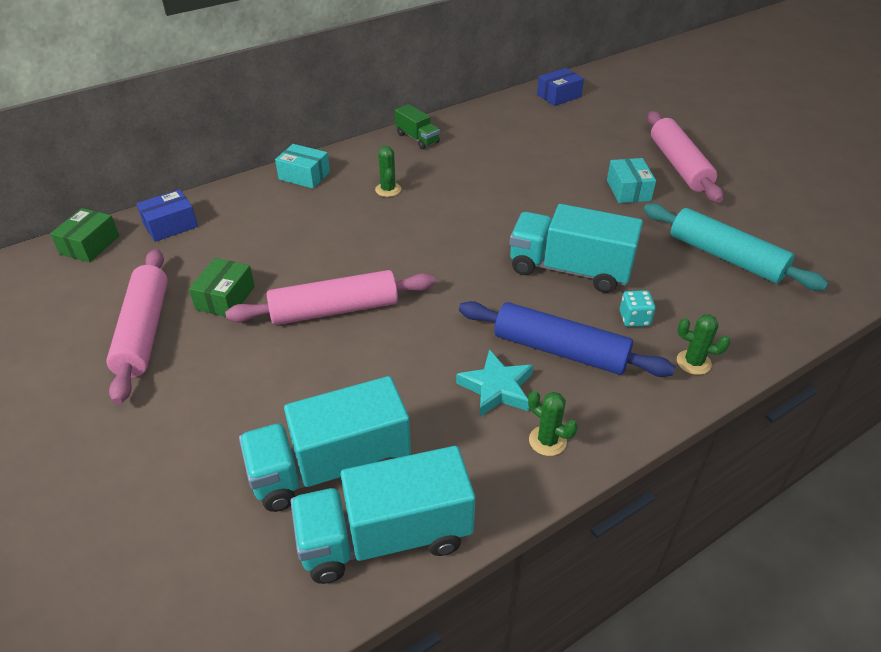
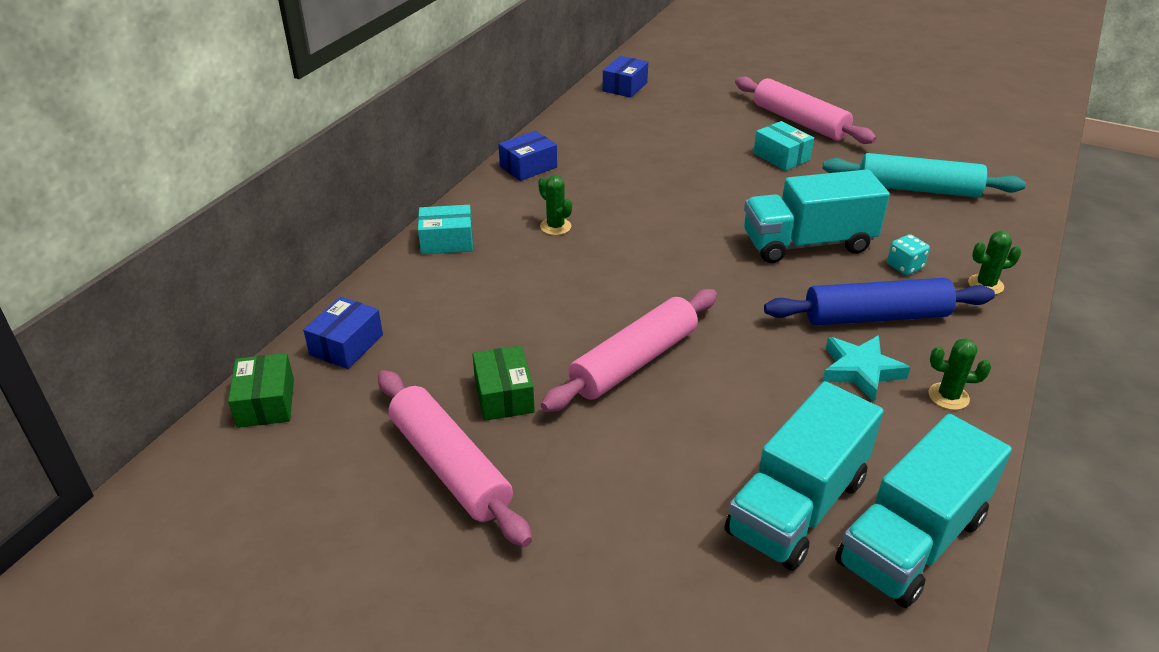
camera: 30 degrees left, 5 degrees down
(417, 138) = (528, 167): green truck -> blue box

